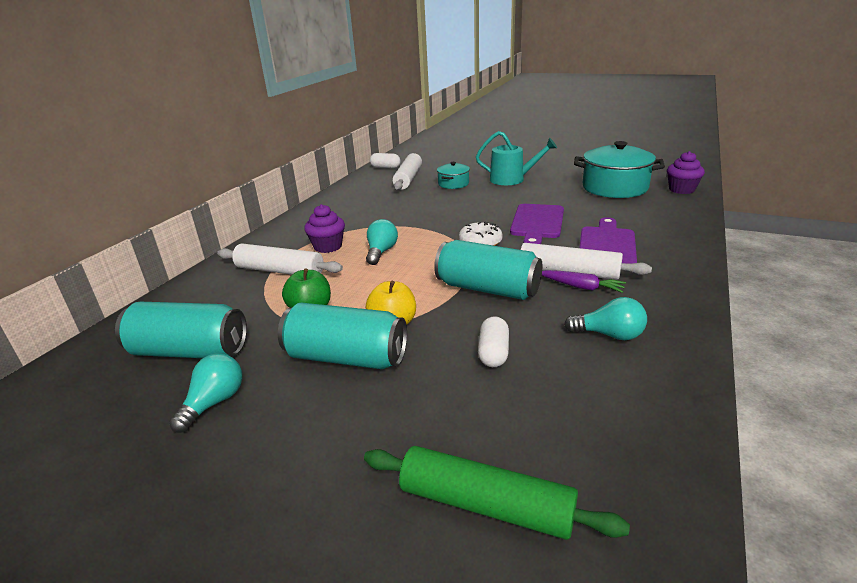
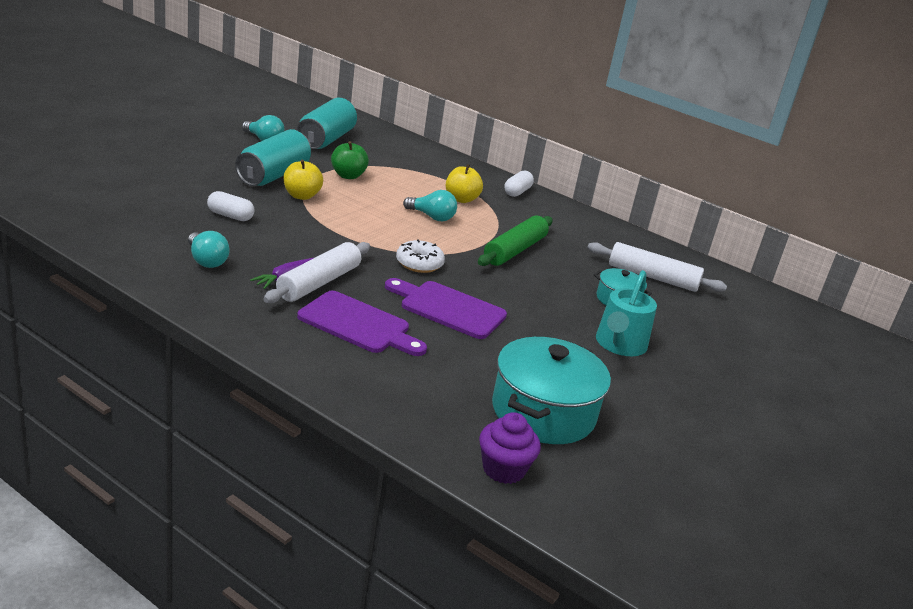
camera: 95 degrees right, 0 degrees up
(280, 271) = (424, 176): white rolling pin -> none
(328, 247) = (461, 199): purple cupcake -> yellow apple
(385, 167) = (710, 274): white capsule -> white capsule (517, 192)
(486, 504) = (113, 179): green rolling pin -> green rolling pin (515, 250)
(487, 289) = (321, 240): turquoise can -> none
(609, 335) = (206, 260): turquoise light bulb -> turquoise light bulb turned 60 degrees counterclockwise

